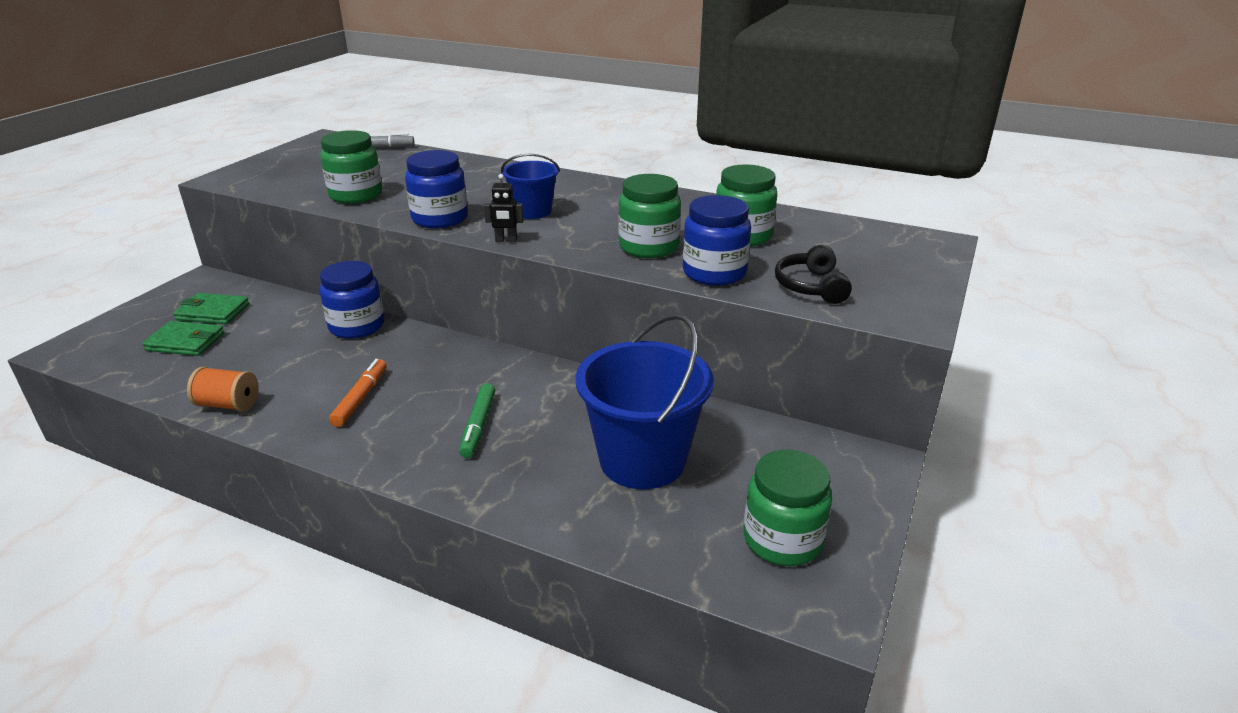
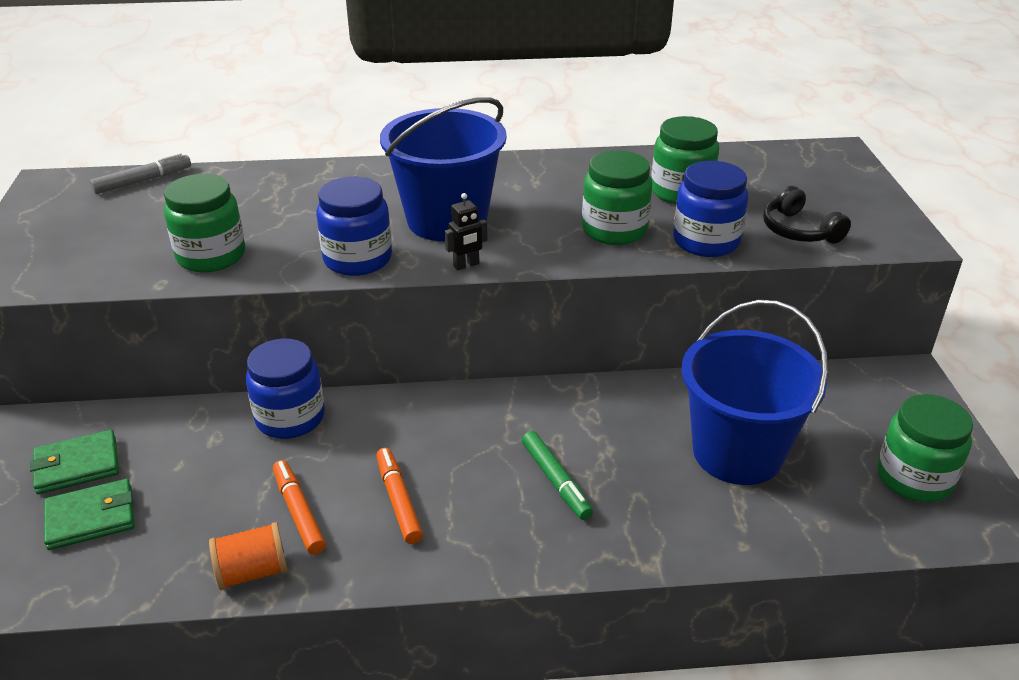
camera: 30 degrees left, 5 degrees up
(295, 381) = (299, 512): none -> orange marker
(532, 211) = (447, 220): blue bucket -> blue bucket, size x1.83

